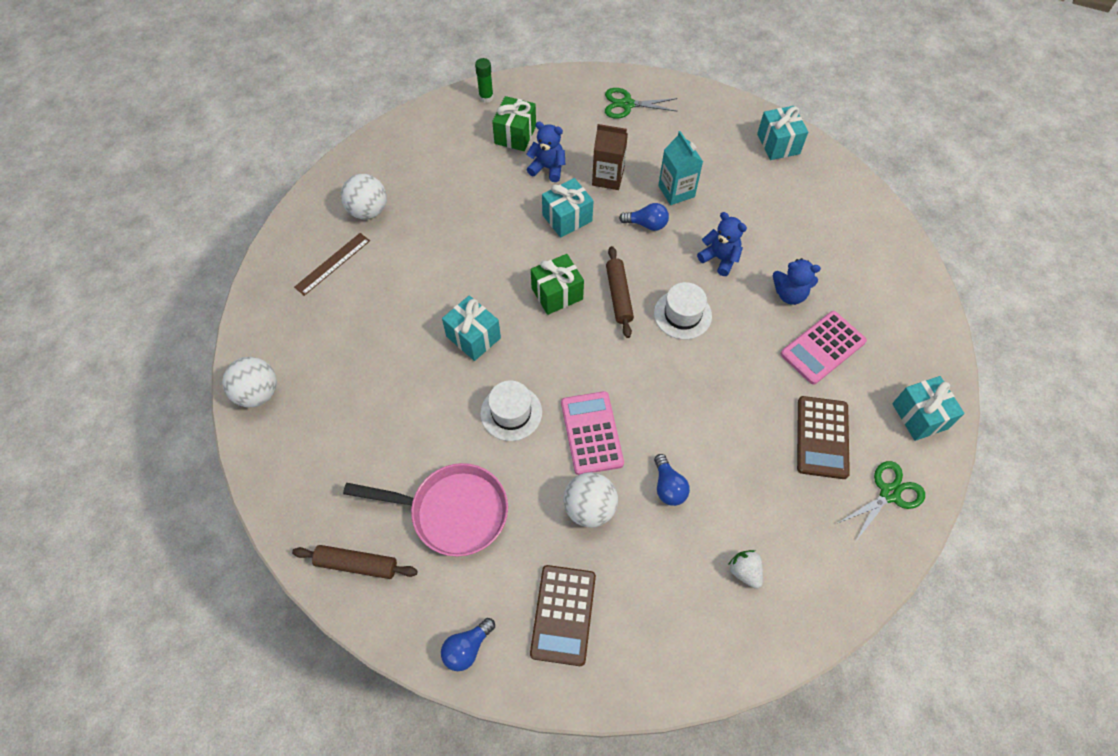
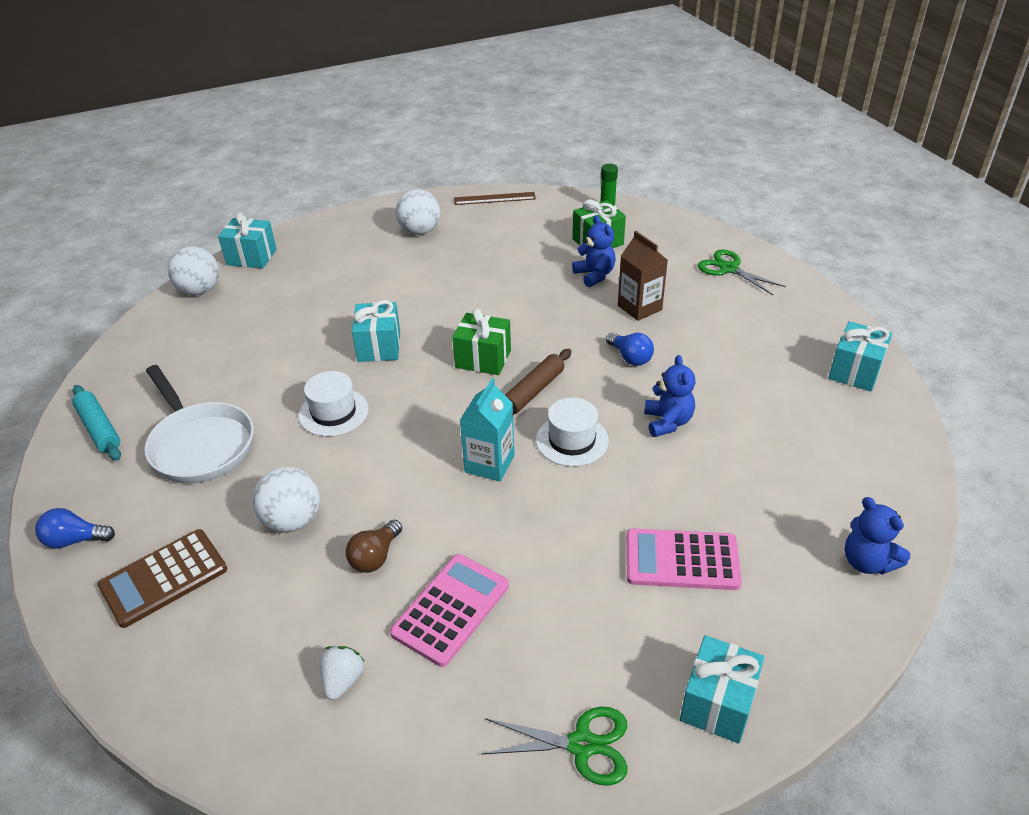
camera: 45 degrees right, 20 degrees down
(332, 263) = (352, 247): brown ruler -> brown ruler (494, 198)
(357, 564) = (99, 429): brown rolling pin -> turquoise rolling pin
(453, 512) = (200, 445): pink pan -> white pan
(567, 218) = (564, 315): turquoise gift -> turquoise gift (251, 257)
(591, 433) = (371, 470): pink calculator -> pink calculator (451, 609)
(668, 487) = (375, 557): blue light bulb -> brown light bulb
(676, 191) = (692, 350): turquoise carton -> turquoise carton (489, 464)
(789, 294) = (705, 493): blue teddy bear -> blue teddy bear (867, 562)
(822, 437) = (576, 634): brown calculator -> none

